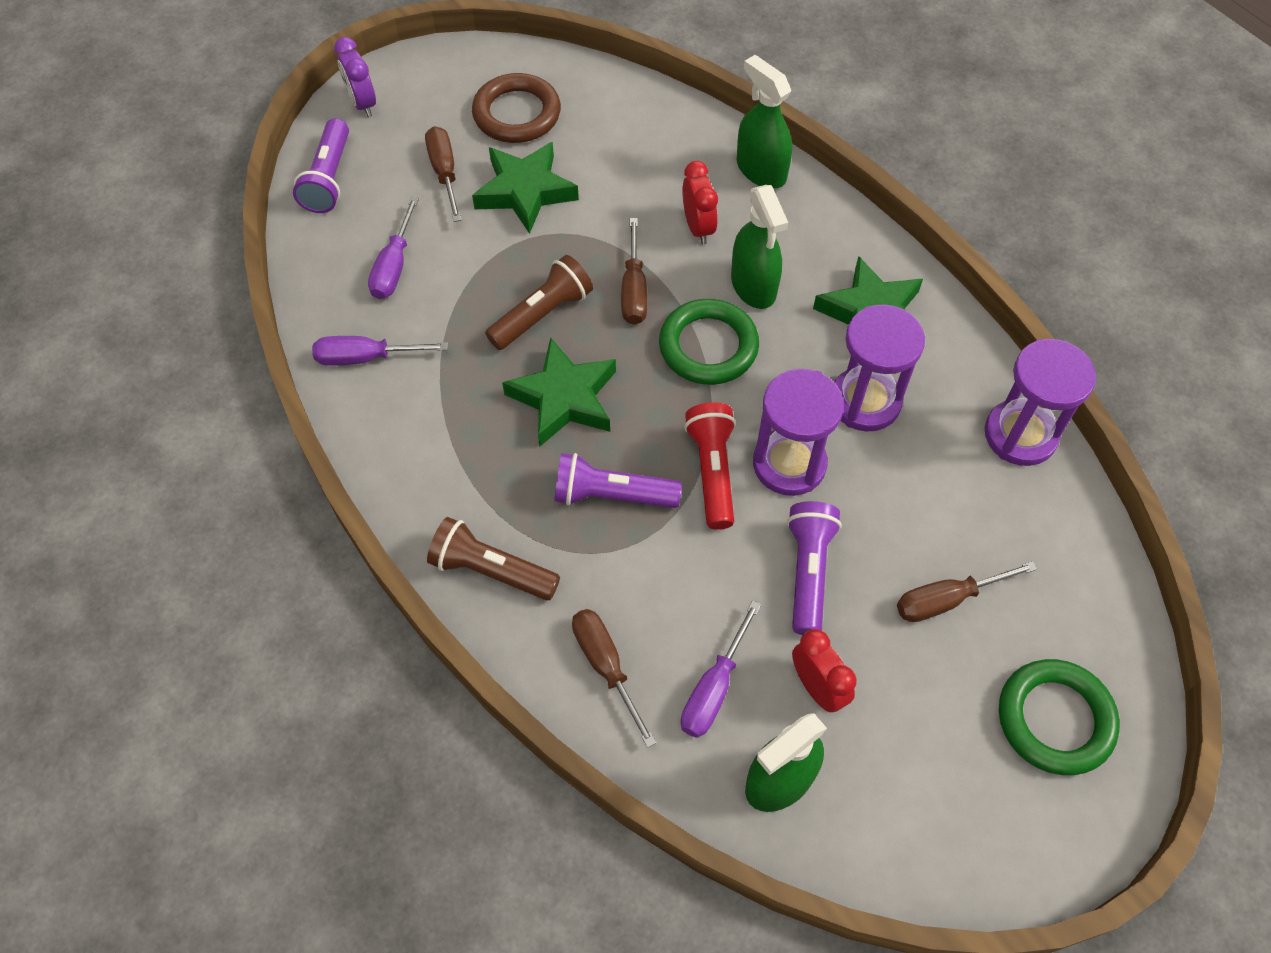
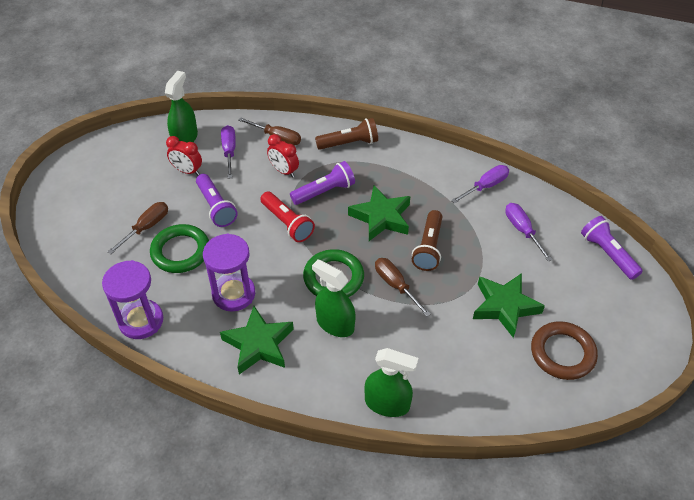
camera: 145 degrees right, 10 degrees down
(363, 103) = (649, 306): purple clock -> none
(444, 172) = (558, 292): brown screwdriver -> none
(698, 227) = (393, 341): red clock -> red clock (284, 171)
(789, 464) = (253, 245): purple hourglass -> none
(1055, 719) = (79, 208): green ring -> green ring (180, 251)

